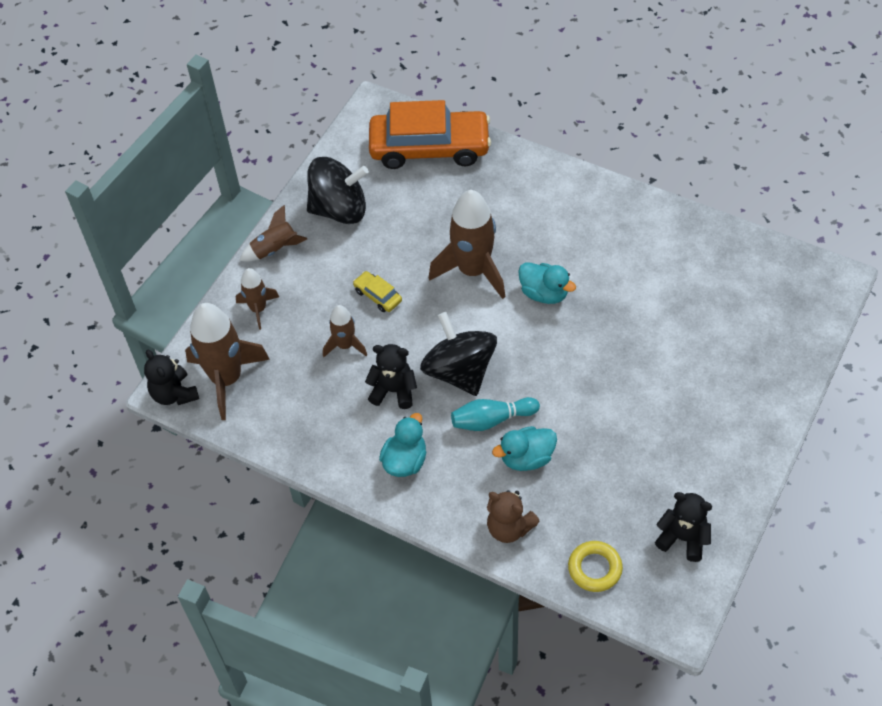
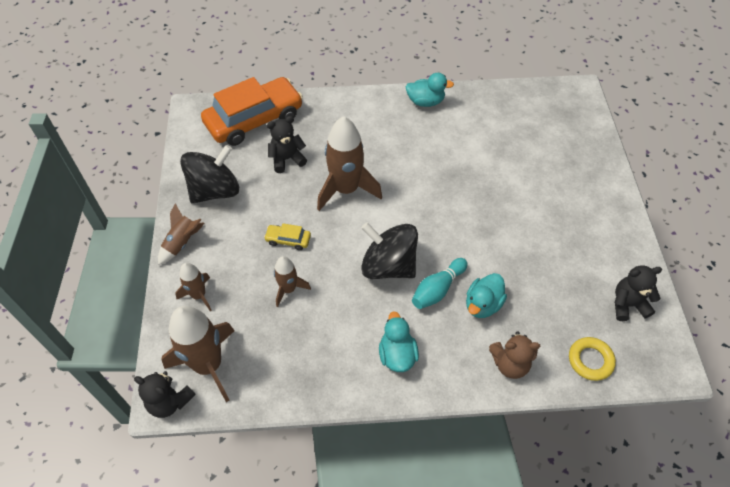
camera: 35 degrees left, 0 degrees up
(393, 391) = (350, 305): black teddy bear -> black teddy bear (287, 159)
(544, 293) = (407, 182): turquoise duck -> turquoise duck (425, 101)

